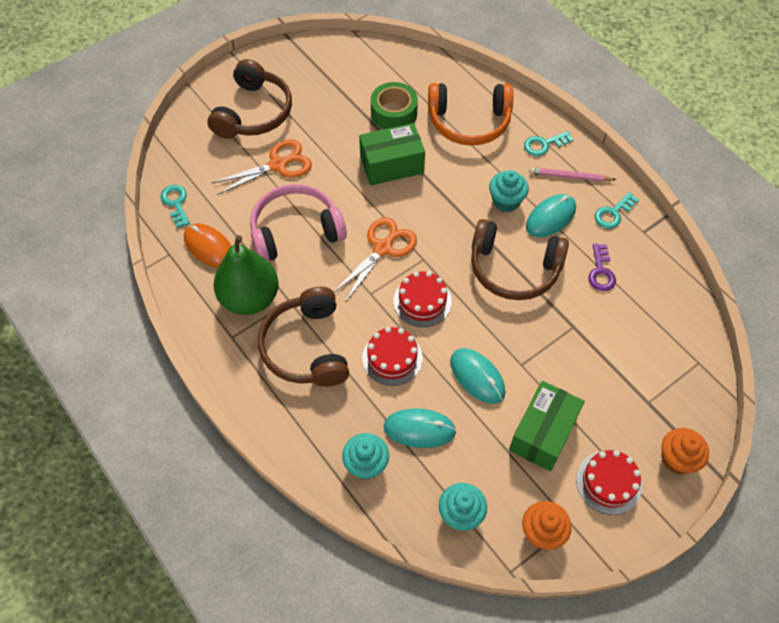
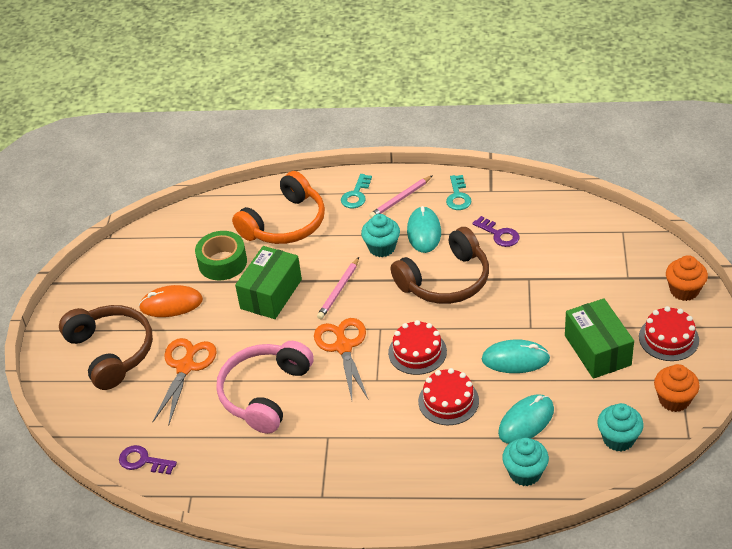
camera: 45 degrees left, 15 degrees down
(176, 203) = (143, 461): turquoise key -> purple key
(209, 247) = (216, 462): orange mouse -> orange mouse (171, 304)
(250, 298) = (297, 462): green pear -> none
(306, 347) = (383, 451): brown headphones -> none
(435, 204) = (338, 290): none -> pink pencil

